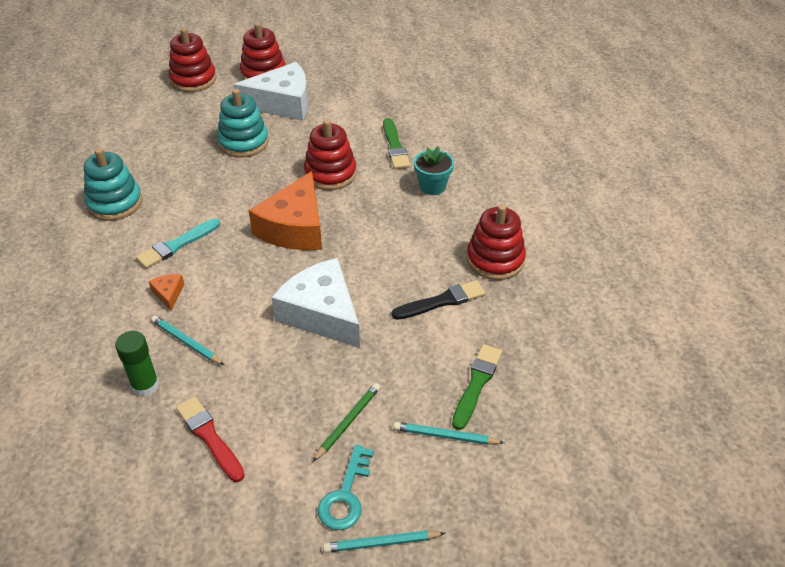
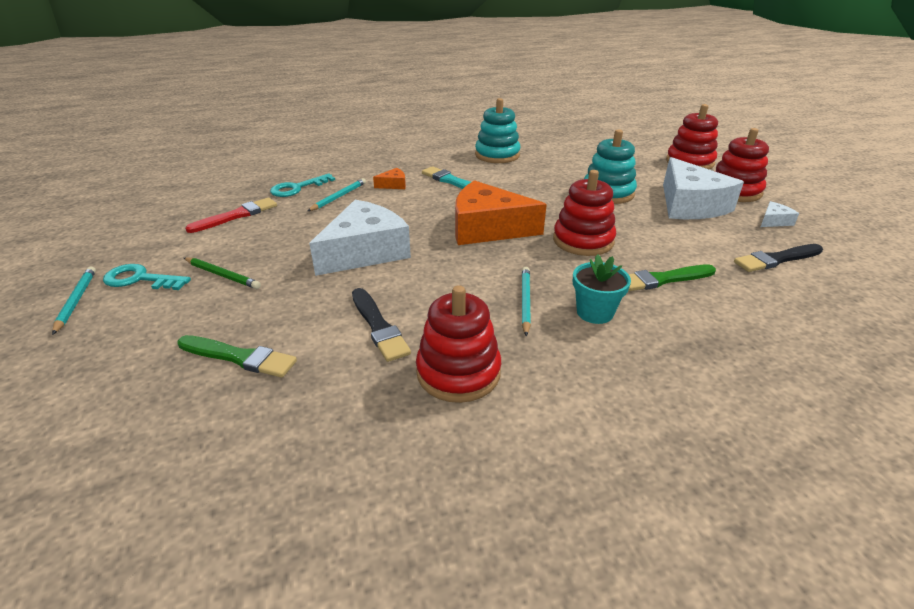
camera: 85 degrees right, 10 degrees down
(145, 385) = (297, 188): green glue stick -> turquoise key
(321, 72) = (774, 221): none -> white cheese
(376, 89) = (776, 259): none -> black brush
(445, 436) = (175, 335): turquoise pencil -> turquoise pencil (525, 301)

